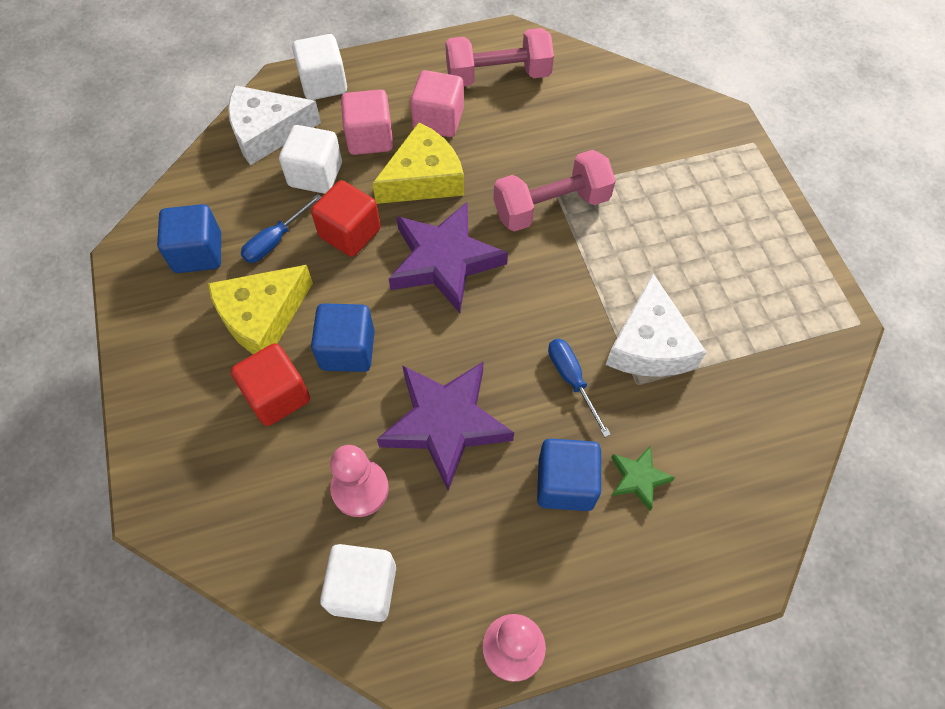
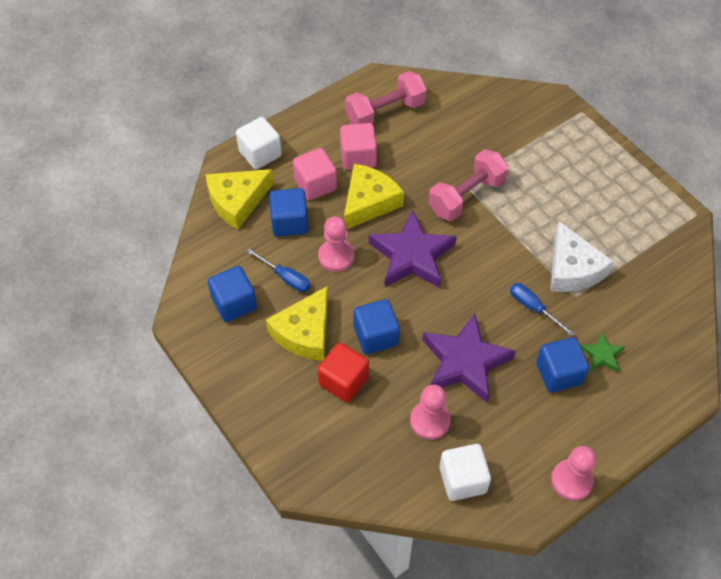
camera: 20 degrees left, 5 degrees down
(267, 132) = (237, 202): white cheese -> yellow cheese
(275, 240) = (285, 278): blue screwdriver -> blue screwdriver turned 75 degrees counterclockwise
(315, 175) = (290, 222): white cube -> blue cube
(350, 233) = (336, 256): red cube -> pink pawn

